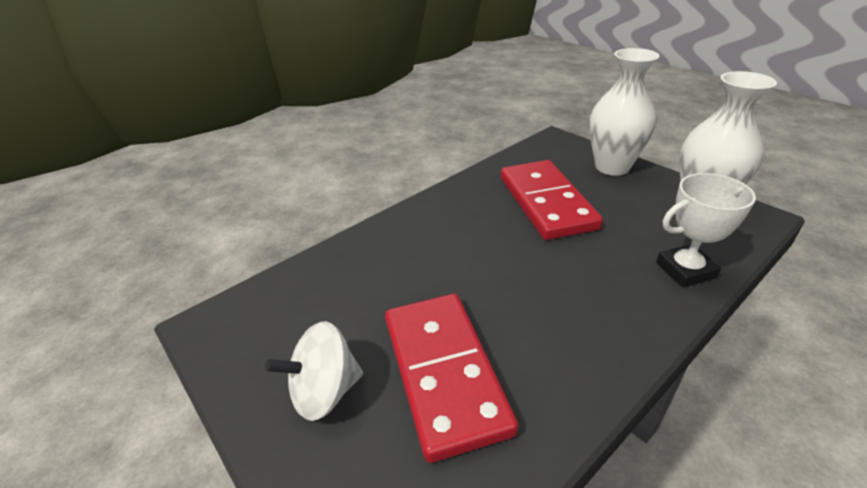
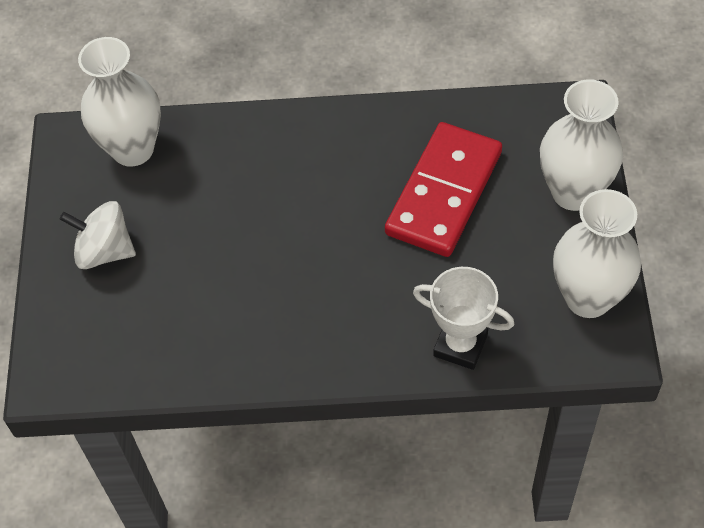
camera: 40 degrees right, 20 degrees up
(281, 299) = (133, 149): none -> white vase
(444, 373) = (186, 292): red domino -> none

